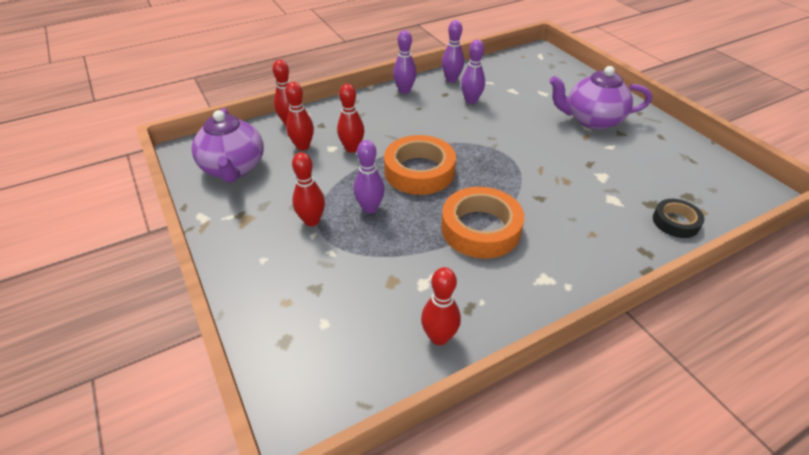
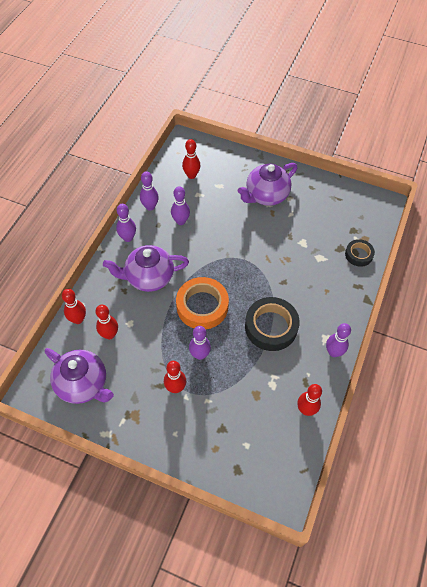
camera: 40 degrees left, 15 degrees up
(352, 148) = (143, 315): red bowling pin -> red bowling pin (191, 175)
(391, 125) = (149, 277): none -> purple teapot
(480, 229) = (271, 327): orange tape -> black tape
(541, 300) = (333, 352): none -> purple bowling pin

